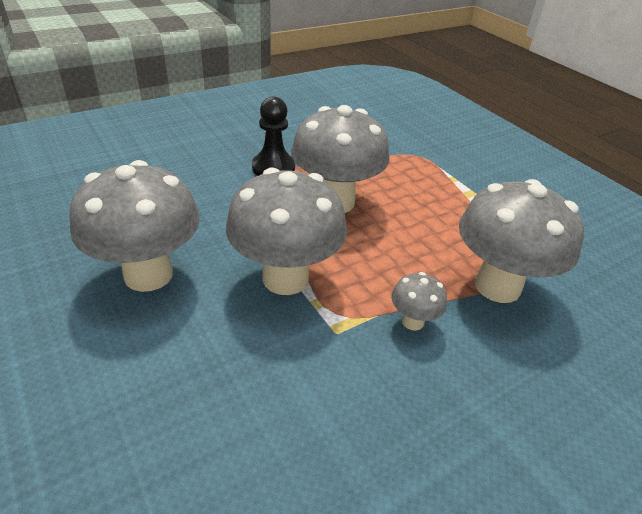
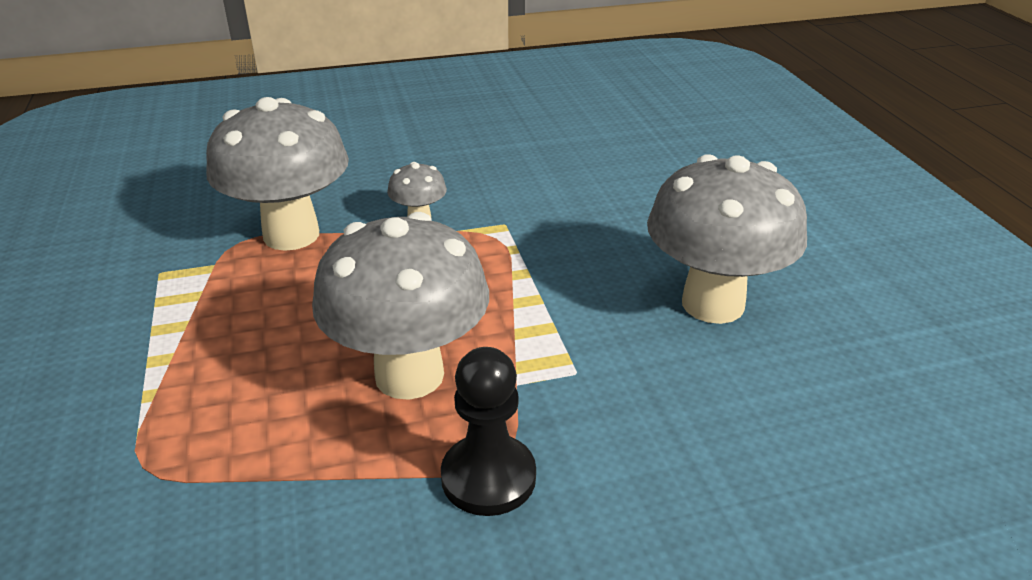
camera: 160 degrees left, 5 degrees down
(285, 278) = (539, 276): grey mushroom -> none

